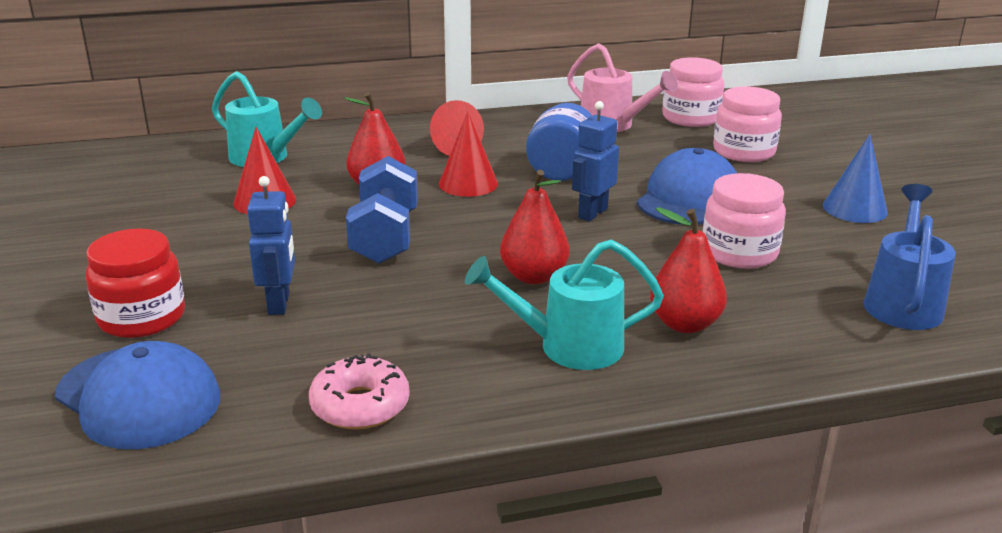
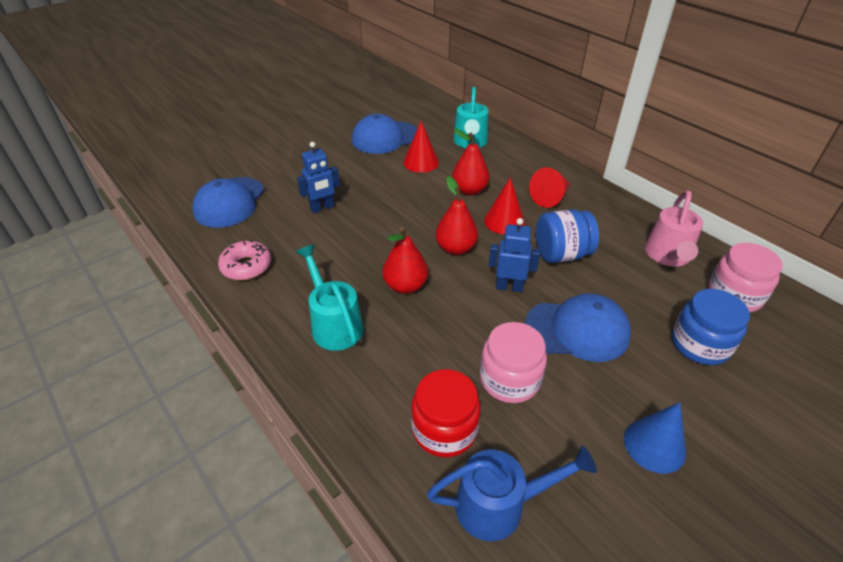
camera: 65 degrees right, 15 degrees up
(142, 317) = (290, 176): red jar -> red jar (444, 429)
(154, 211) = (385, 138): none -> blue cap
(385, 237) = (411, 215): blue dumbbell -> none
(684, 324) = (388, 371): red pear -> red pear (455, 248)
(744, 151) = (700, 344): pink jar -> blue jar

